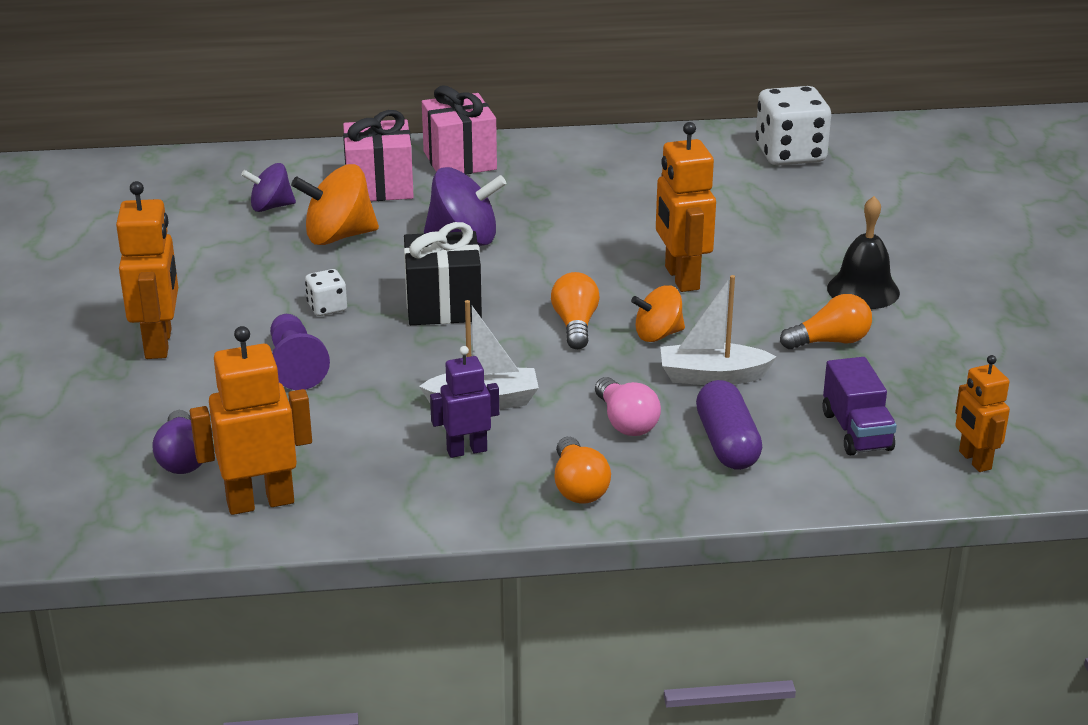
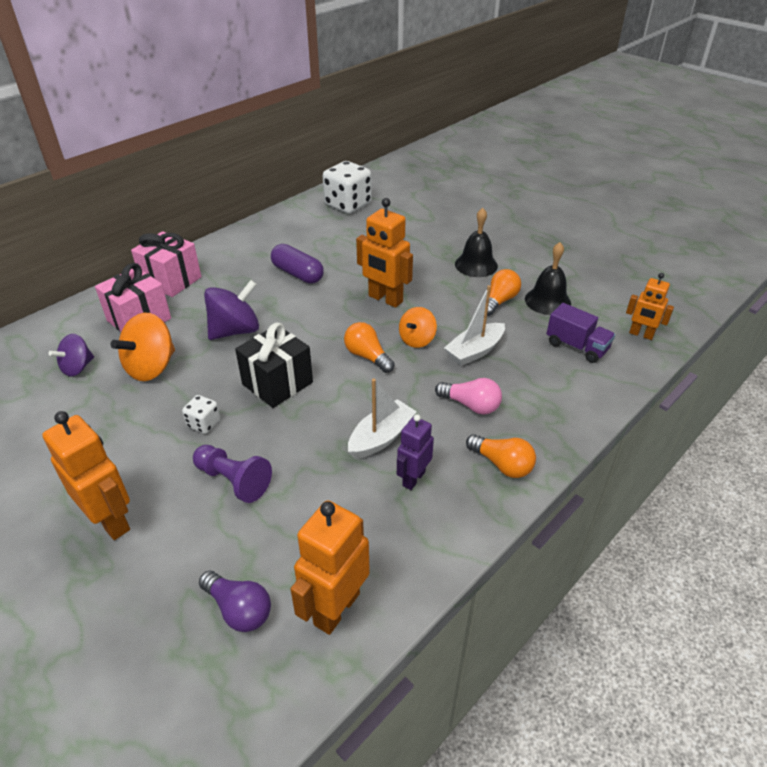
camera: 40 degrees left, 10 degrees up
(727, 443) = (533, 388): purple capsule -> purple capsule (297, 274)
(900, 369) = (547, 301): none -> black bell

